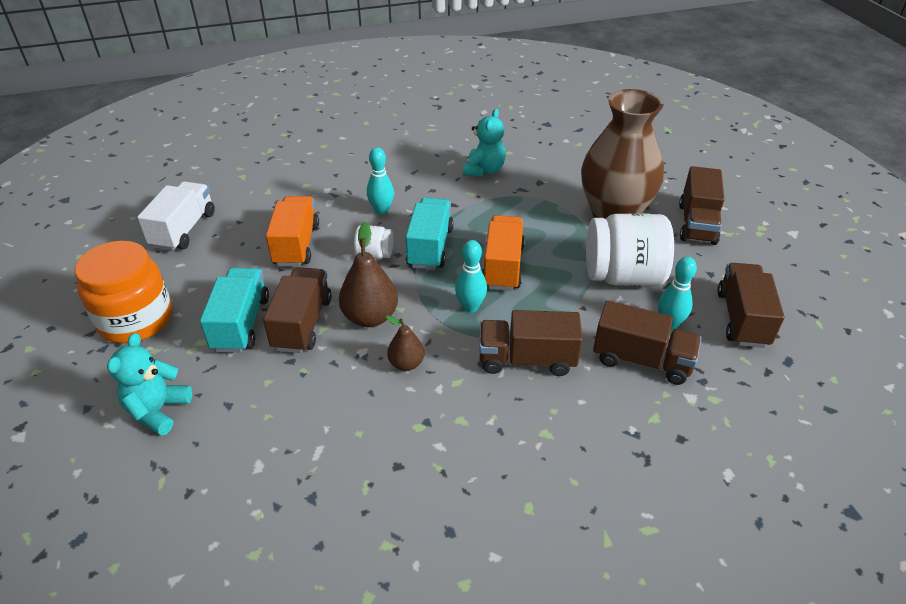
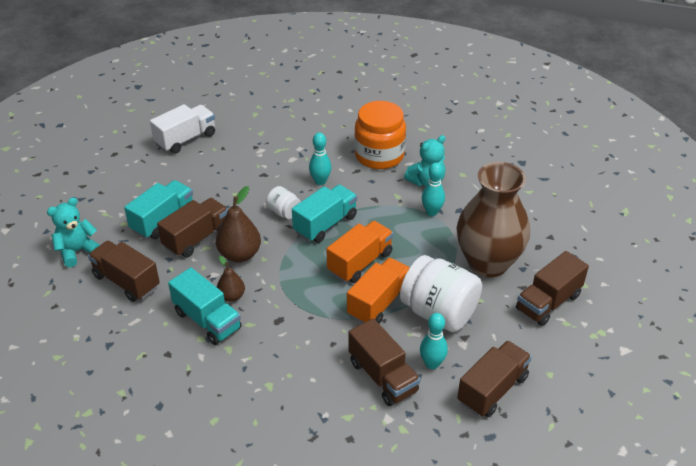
camera: 35 degrees right, 0 degrees up
(136, 320) = (111, 189): orange jar -> orange jar (379, 155)
(296, 245) = (242, 182): orange truck -> orange truck (379, 303)
(406, 403) = (207, 320): none -> turquoise truck
(470, 307) = (308, 280): turquoise bowling pin -> turquoise bowling pin (432, 212)
(527, 359) = (307, 334): brown truck -> brown truck (126, 281)

